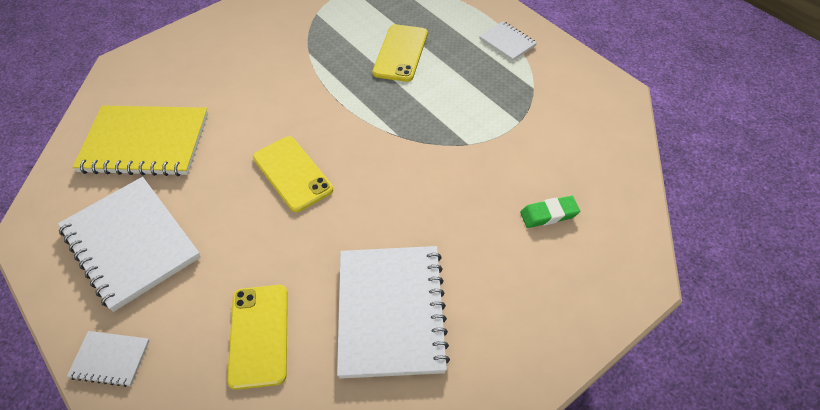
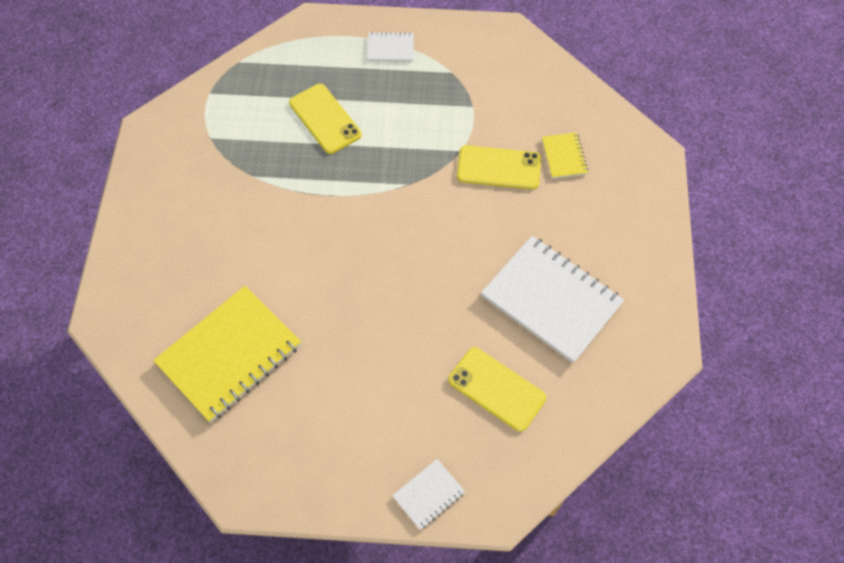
camera: 50 degrees left, 10 degrees up
(131, 243) = (331, 424): white notebook -> none
(292, 173) = (373, 275): yellow phone -> yellow phone (498, 167)
(549, 214) = (564, 156): green eraser -> yellow notebook

